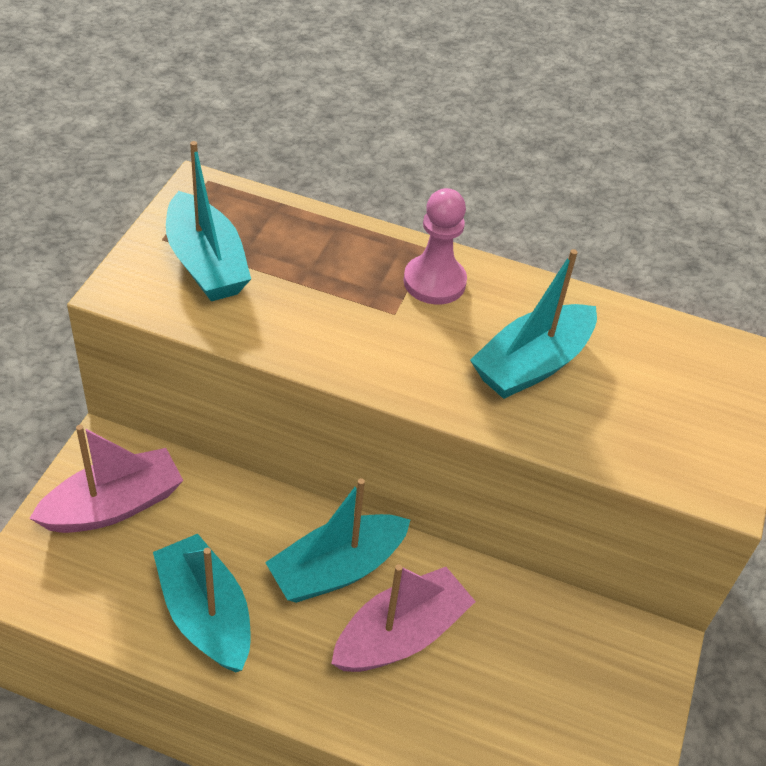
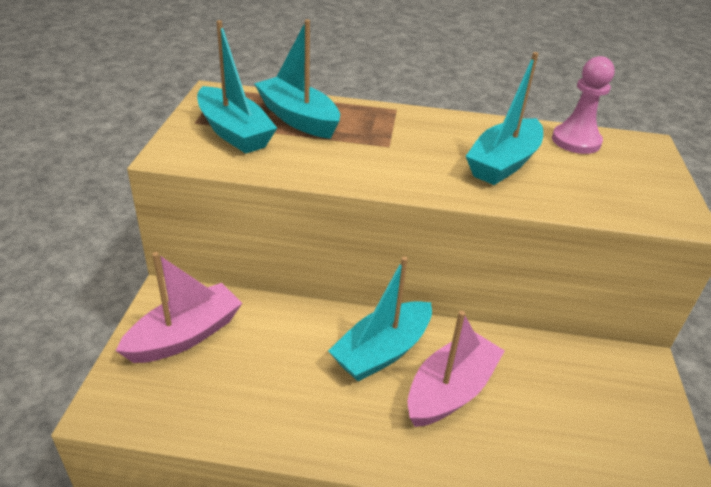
camera: 10 degrees left, 10 degrees down
(205, 614) = (285, 404): turquoise boat -> turquoise boat (298, 118)
(434, 282) = (409, 126): pink pawn -> pink pawn (576, 141)

